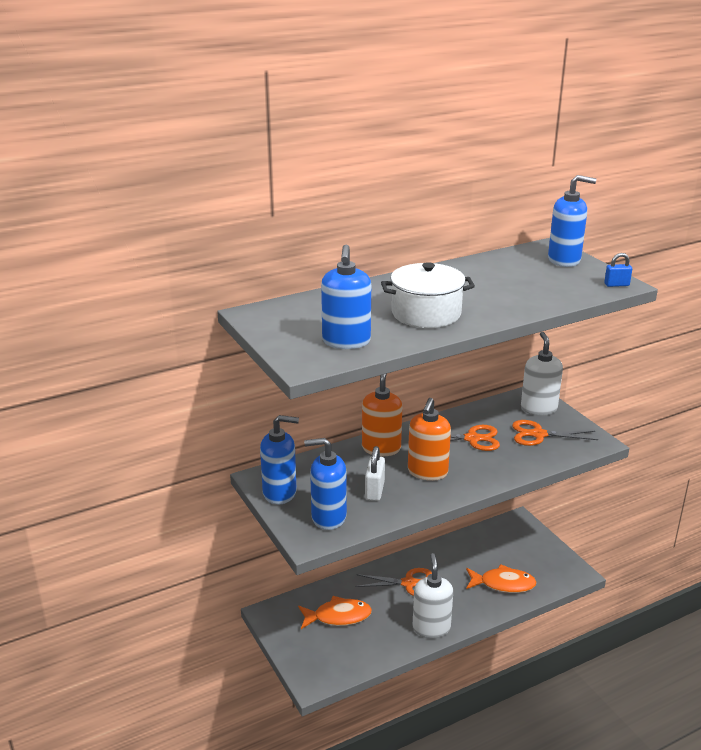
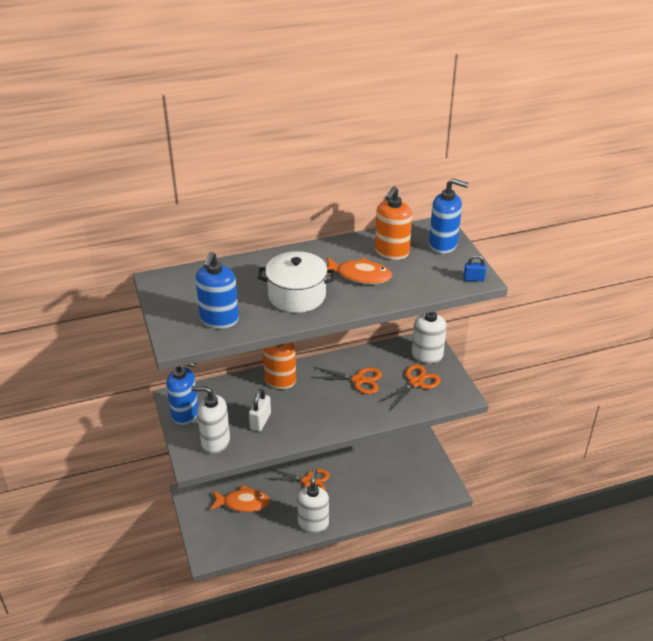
camera: 10 degrees right, 10 degrees up
(328, 517) = (215, 442): blue soap dispenser -> white soap dispenser
(427, 472) = (309, 408): orange soap dispenser -> orange soap dispenser (391, 252)
(503, 584) = (385, 492): orange fish -> orange fish (360, 276)
(538, 434) = (416, 382): orange scissors -> orange scissors turned 120 degrees clockwise

